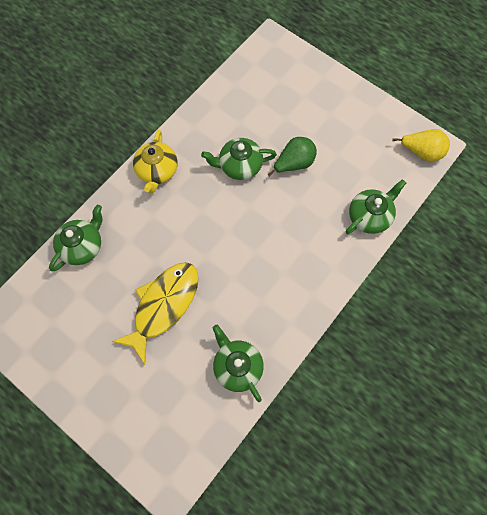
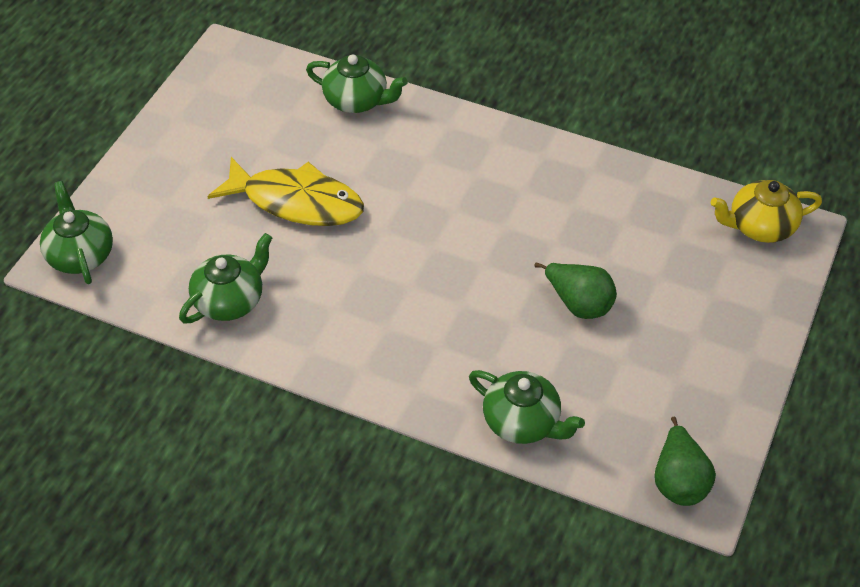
camera: 75 degrees right, 20 degrees down
(157, 171) = (499, 147): yellow teapot -> yellow teapot (760, 227)
(239, 166) = (546, 237): green teapot -> green teapot (80, 255)
(421, 152) = (679, 481): yellow pear -> green pear

